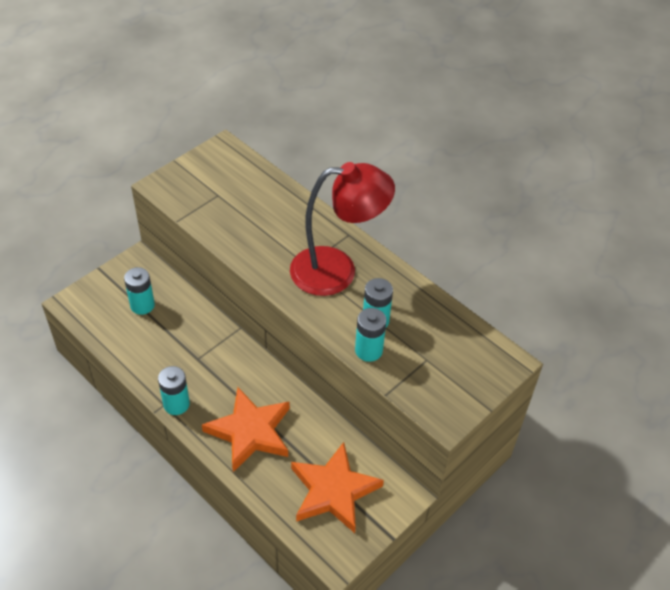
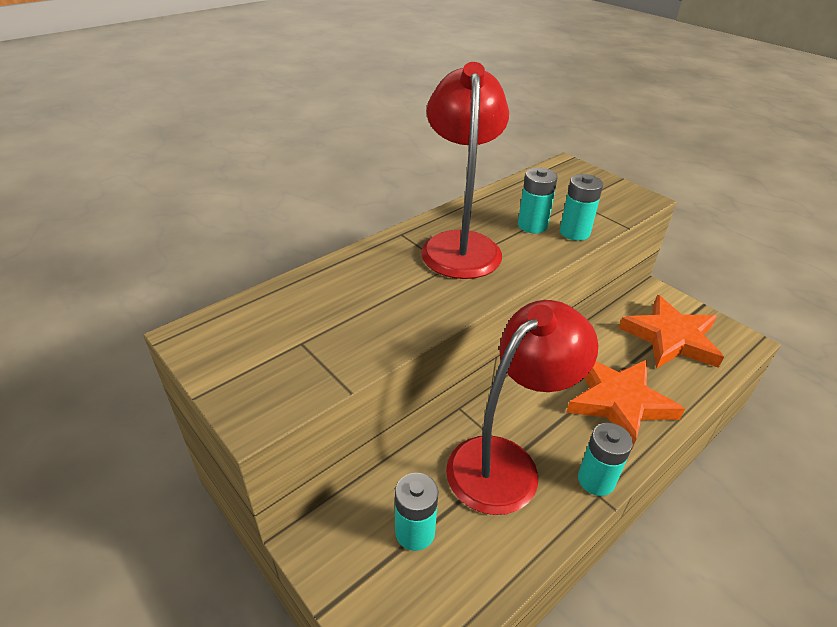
camera: 85 degrees left, 10 degrees down
(192, 352) = (505, 462): none -> red lamp

